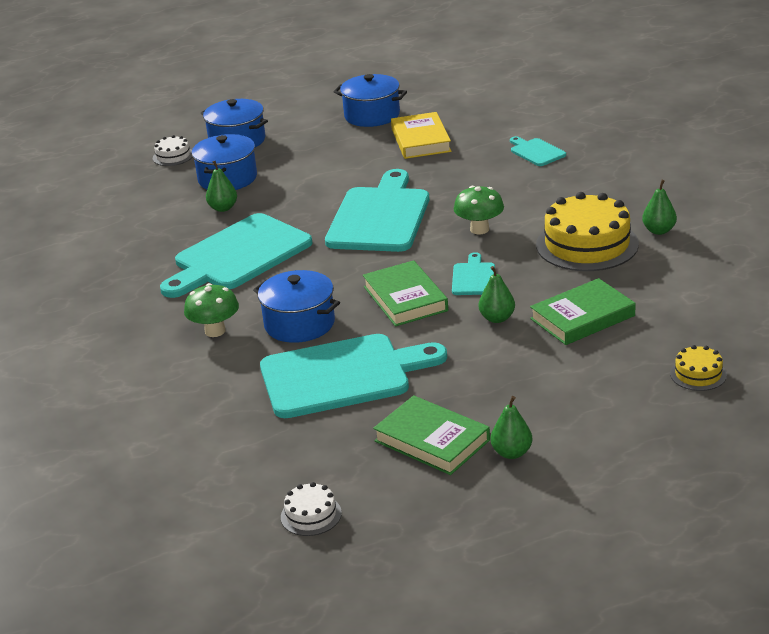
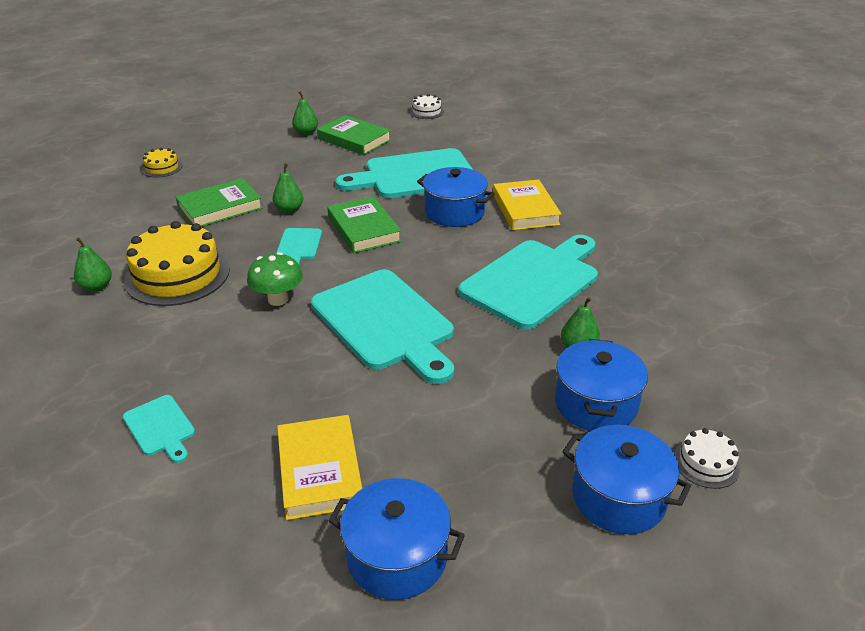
camera: 175 degrees right, 5 degrees up
(215, 331) = (525, 209): green mushroom -> yellow book
(380, 217) = (385, 323): turquoise cutting board -> turquoise cutting board turned 45 degrees counterclockwise

